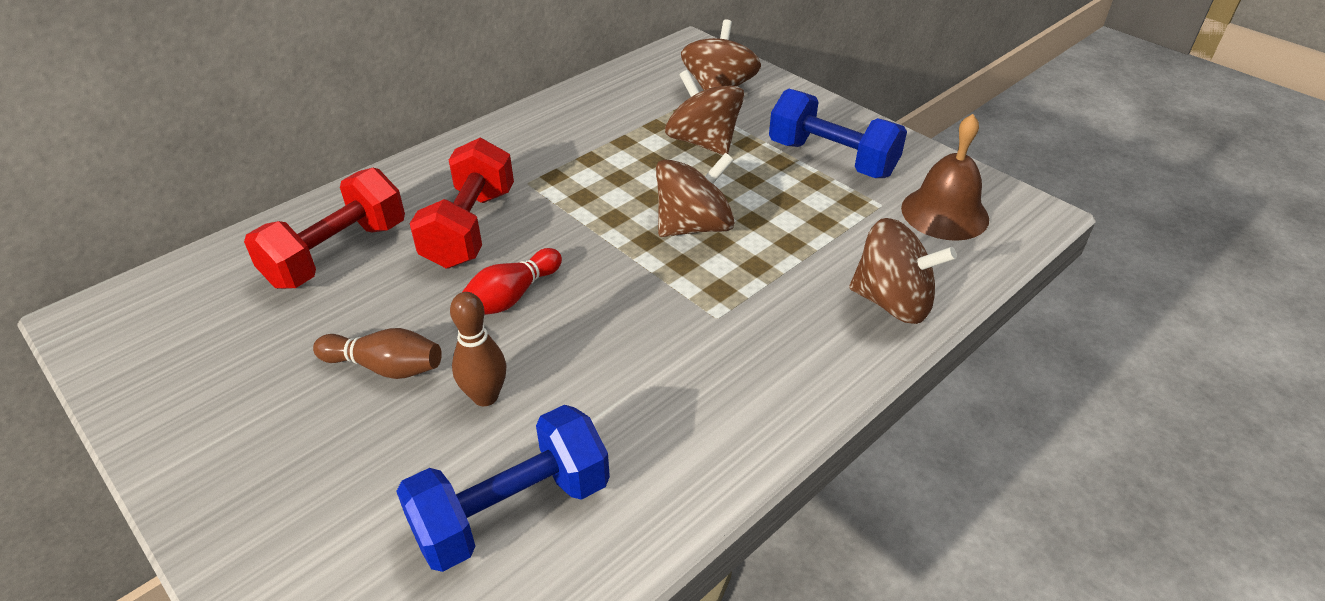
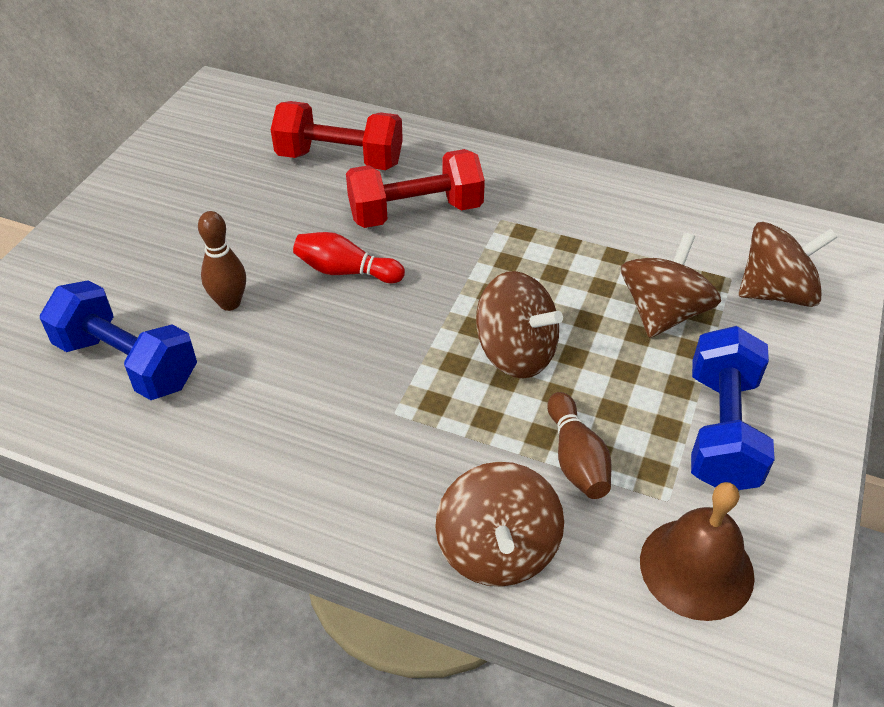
camera: 65 degrees right, 5 degrees up
(385, 367) = (235, 239): brown bowling pin -> brown bowling pin (576, 458)

